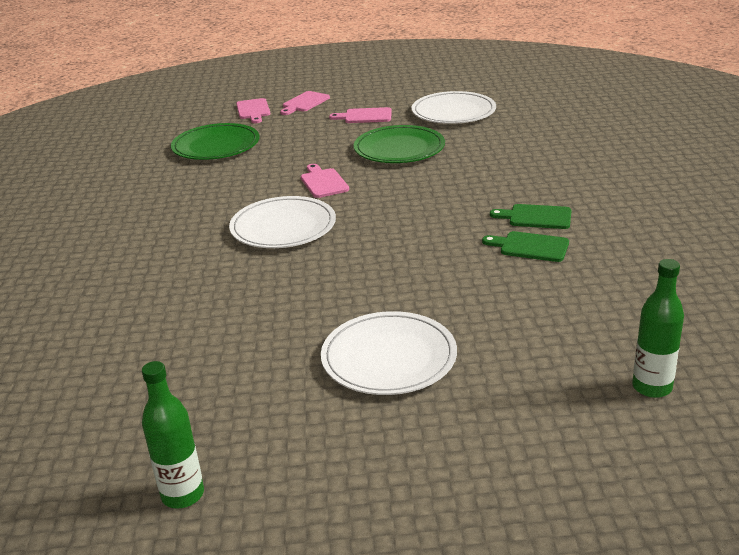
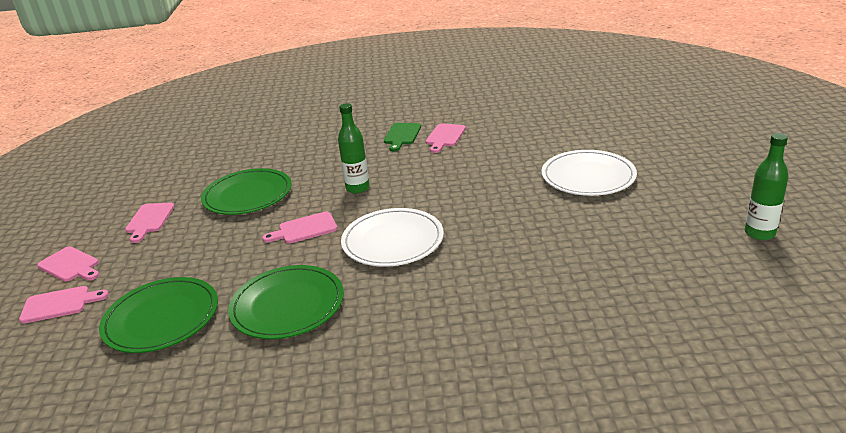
camera: 90 degrees left, 0 degrees up
(205, 189) = (287, 305): none -> green plate
(453, 112) = (177, 173): white plate -> none
(530, 247) = (445, 137): green cutting board -> pink cutting board
(652, 387) = (595, 107): green bottle -> green bottle (357, 188)

